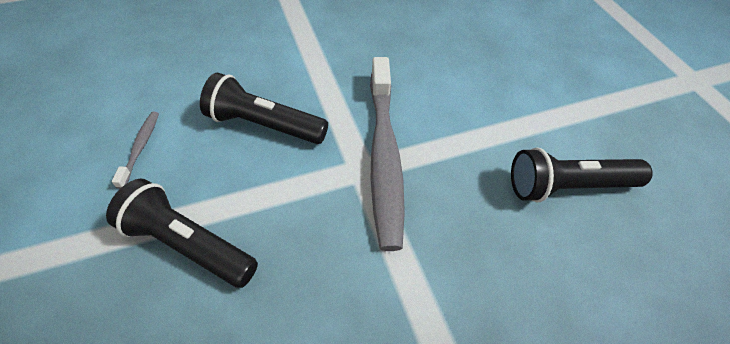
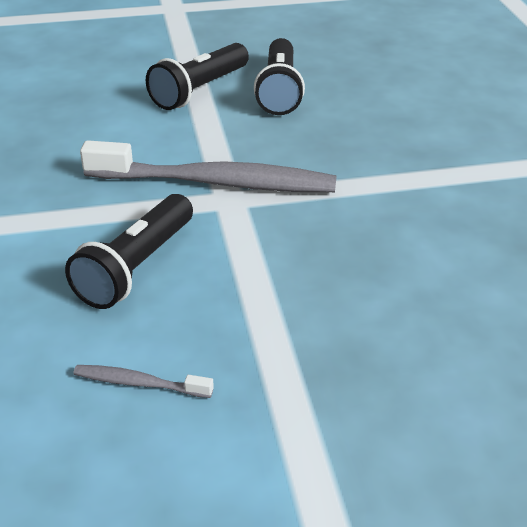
camera: 80 degrees left, 15 degrees down
(188, 245) = (309, 326): black flashlight -> black flashlight (199, 90)

